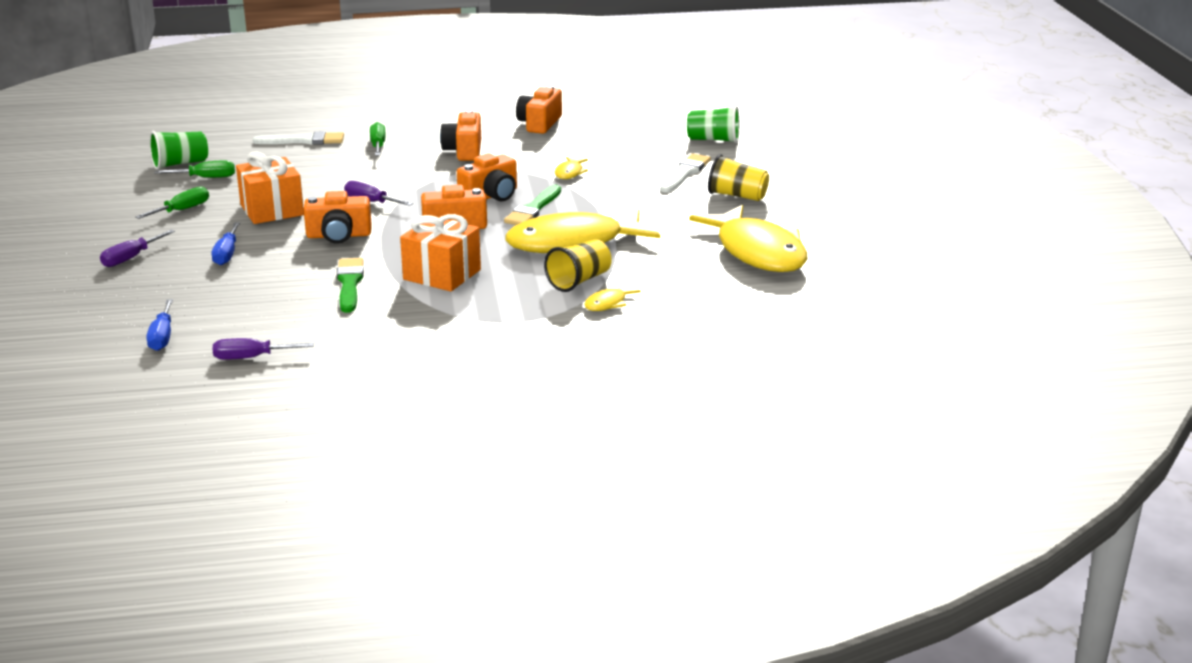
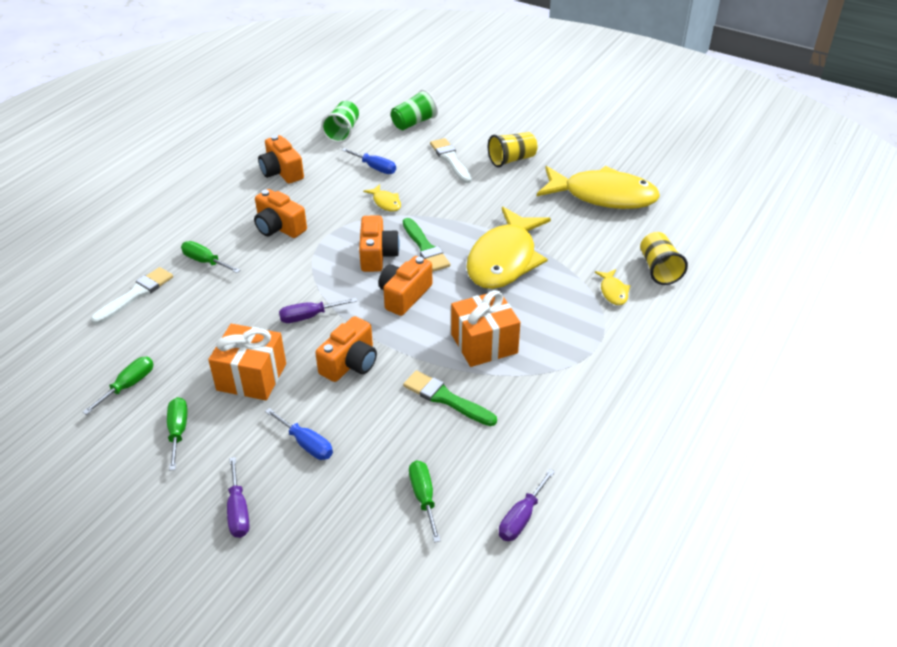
camera: 50 degrees left, 15 degrees up
(162, 337) = (426, 559): blue screwdriver -> blue screwdriver (375, 168)
(180, 164) = (74, 388): green cup -> green cup (343, 132)
(225, 314) = (423, 497): none -> green screwdriver
(579, 281) = (565, 286): yellow cup -> yellow cup (659, 269)

